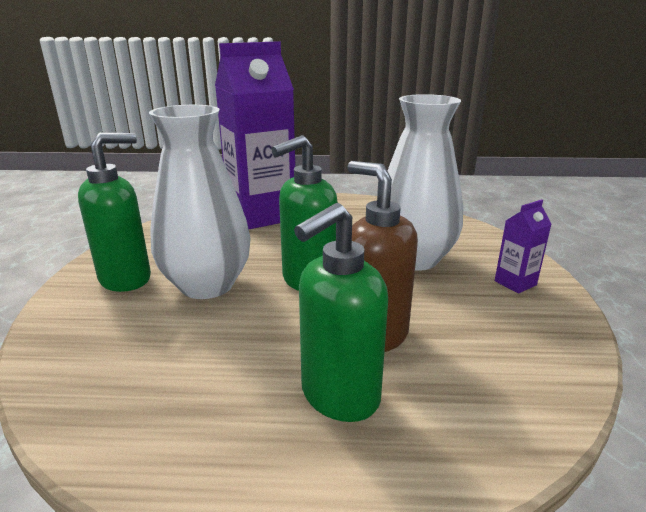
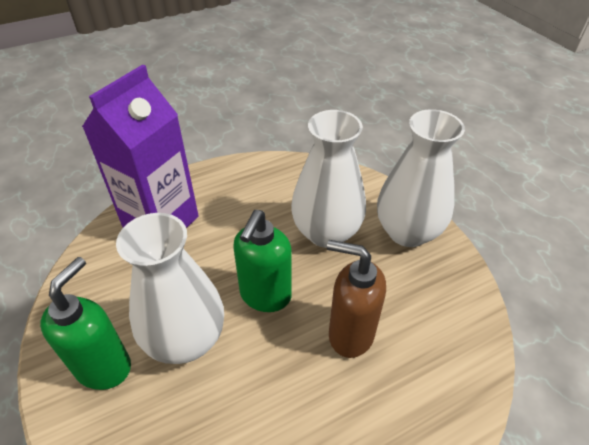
camera: 30 degrees left, 20 degrees up
(339, 396) = (364, 405): green soap dispenser -> none
(515, 283) = (407, 232): purple carton -> white vase

